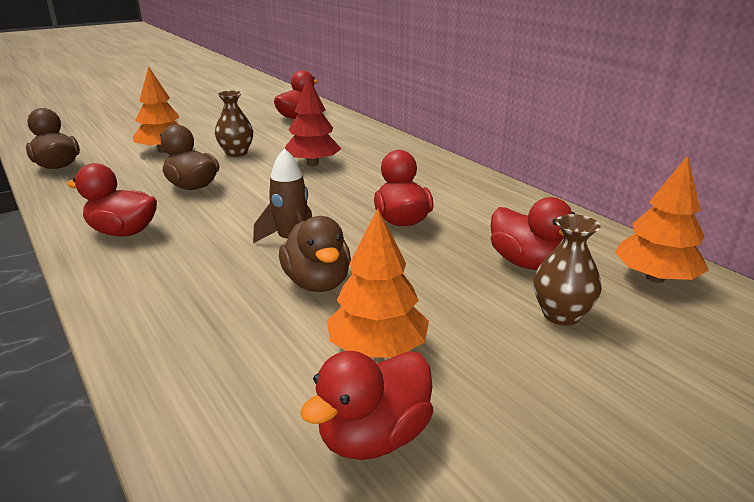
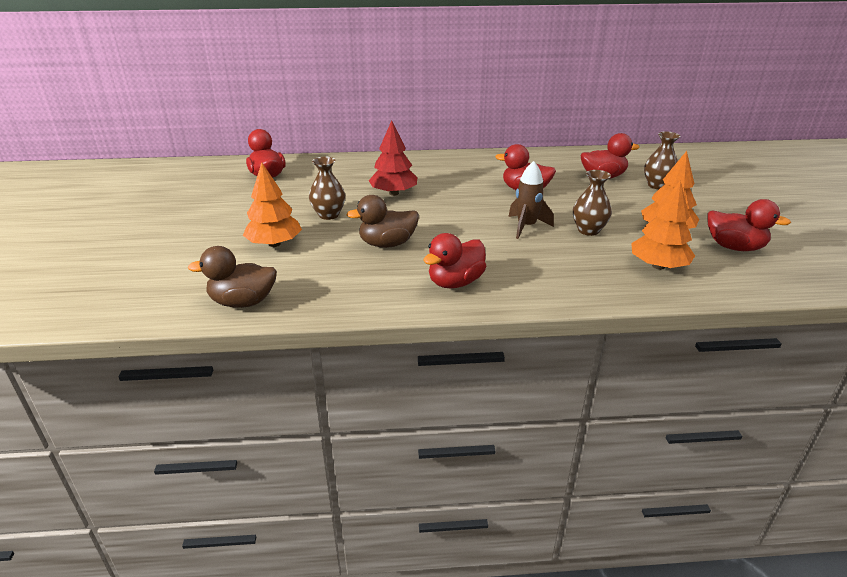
camera: 60 degrees left, 5 degrees up
(317, 283) = (588, 230): brown duck -> brown vase
(374, 437) = (734, 247): red duck -> red duck turned 45 degrees counterclockwise
(655, 278) = (636, 158): orange tree -> orange tree (658, 266)

